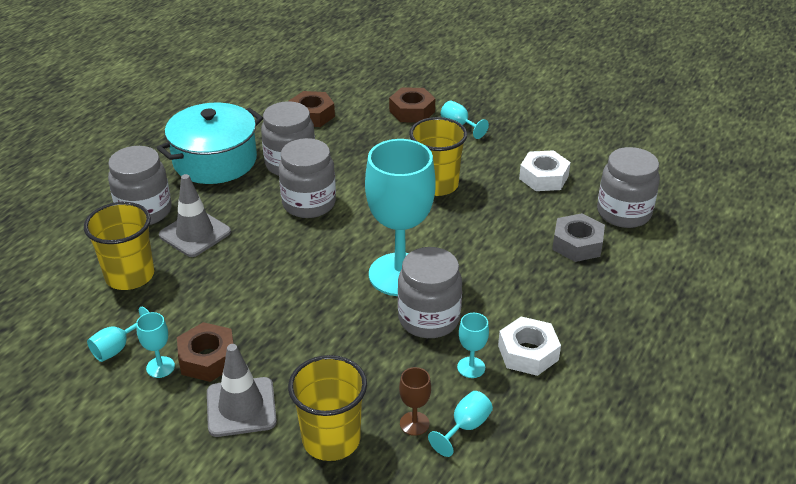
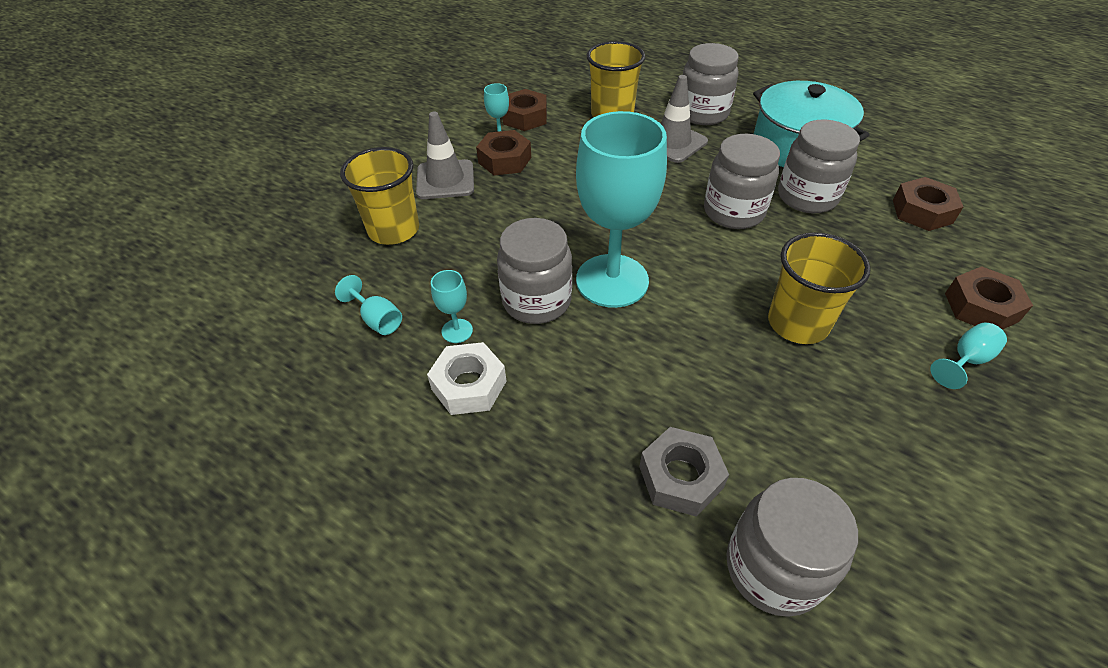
camera: 95 degrees right, 10 degrees up
(117, 348) = (525, 117): turquoise goblet -> brown nut
(414, 423) = (394, 283): brown goblet -> none
(543, 177) = (852, 458): white nut -> none

